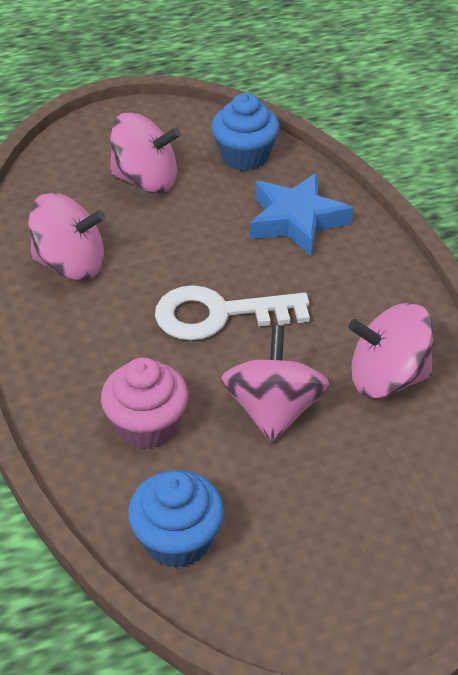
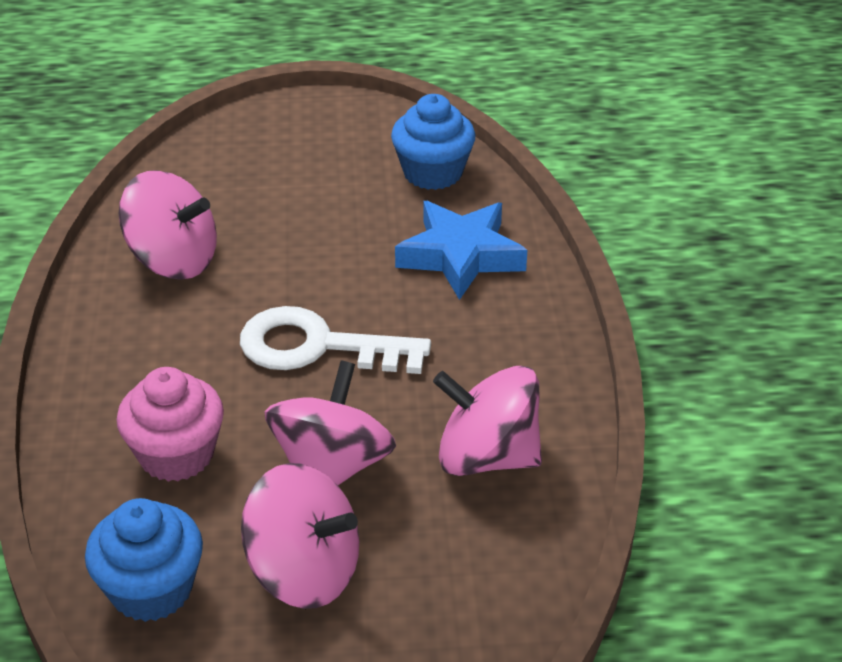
camera: 15 degrees right, 5 degrees down
(146, 180) = (303, 181): pink spinning top -> pink spinning top (304, 572)

